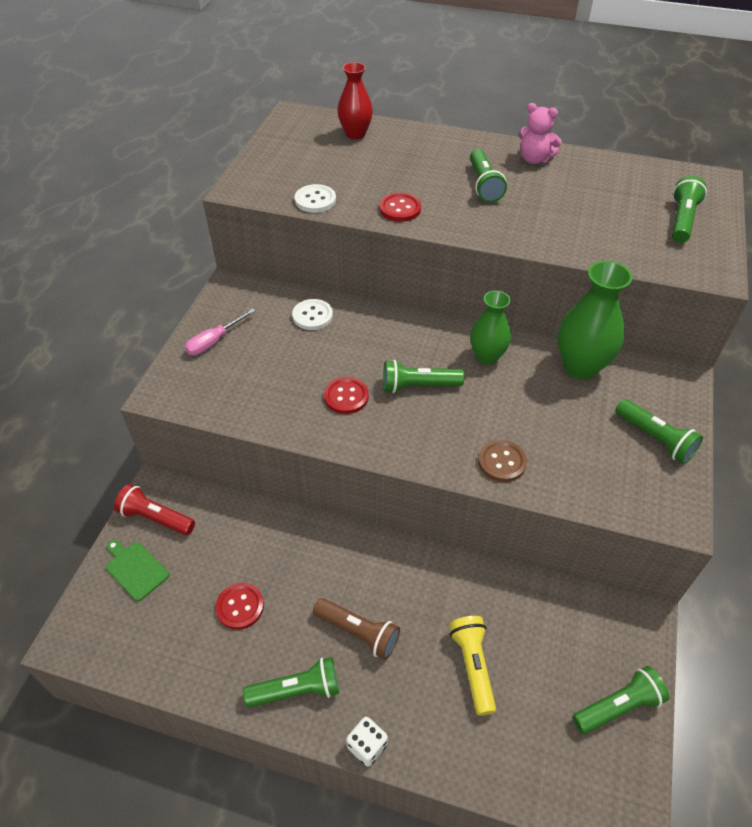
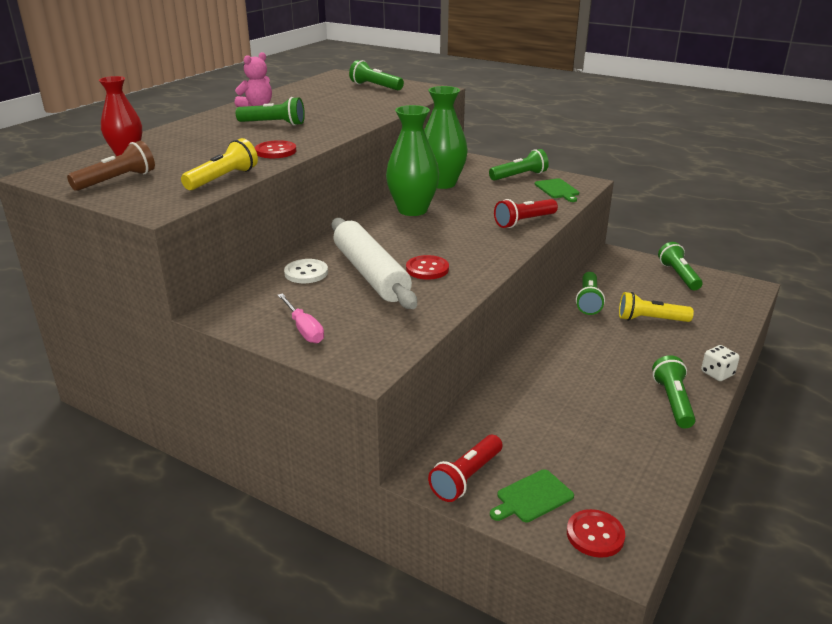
camera: 75 degrees left, 20 degrees down
(240, 607) = (588, 426): red button -> red button (595, 535)
(315, 200) = (223, 179): white button -> yellow flashlight
(324, 358) = (371, 273): none -> white rolling pin
(358, 632) = (620, 364): brown flashlight -> brown flashlight (117, 180)
(418, 386) = (431, 238): green flashlight -> green flashlight (588, 301)
(487, 356) = (412, 210): green vase -> green vase, size x1.53
(502, 462) = (524, 221): brown button -> red flashlight
(629, 487) = (557, 190): none -> green cutting board

